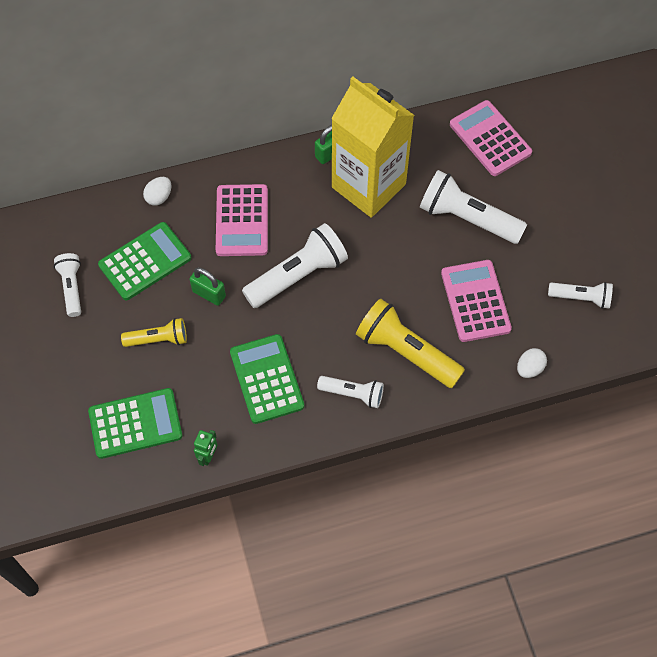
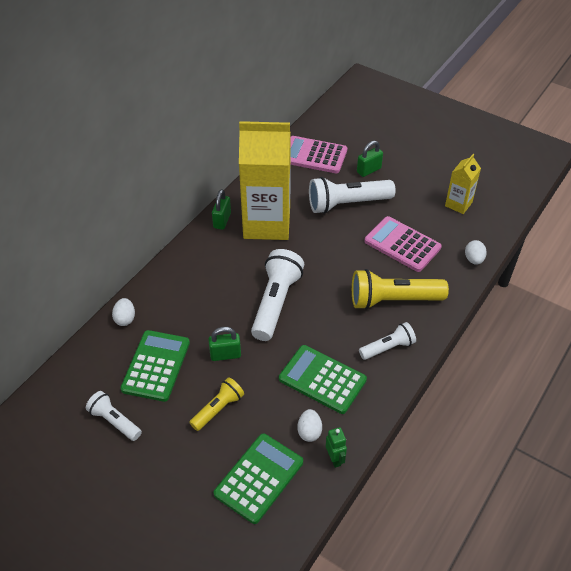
camera: 40 degrees left, 15 degrees down
(211, 417) = (309, 432): none -> white egg
(242, 221) = (202, 295): pink calculator -> none
(529, 194) = (369, 170): none -> green padlock
(581, 298) = (458, 204): white flashlight -> yellow carton

